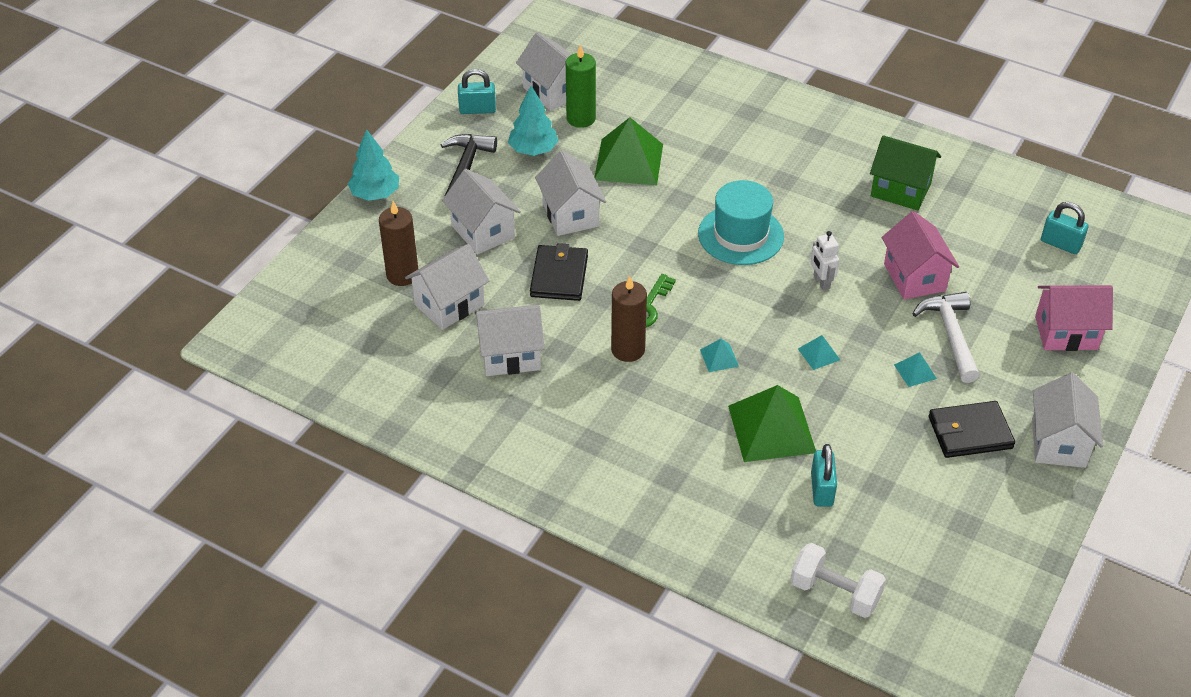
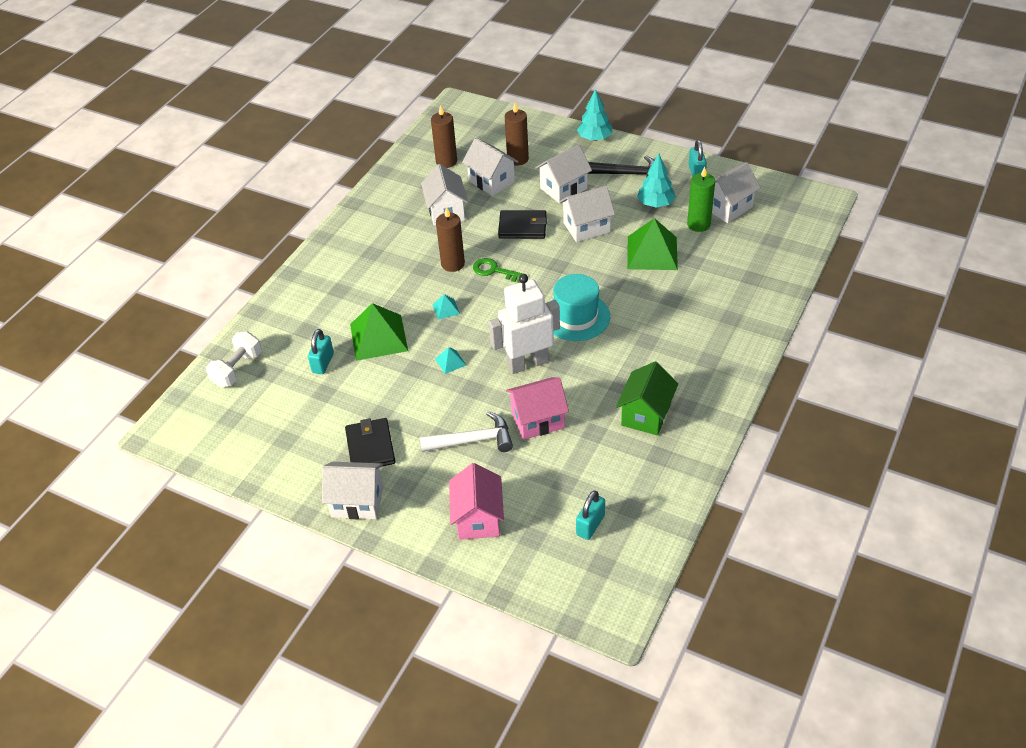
camera: 90 degrees right, 0 degrees up
(387, 354) = (446, 161): none -> brown candle
(821, 282) = (527, 363): white robot -> white robot, size x2.17
(821, 489) = (323, 363): turquoise padlock -> turquoise padlock turned 75 degrees counterclockwise
(915, 371) = (433, 417): turquoise pyramid -> none

